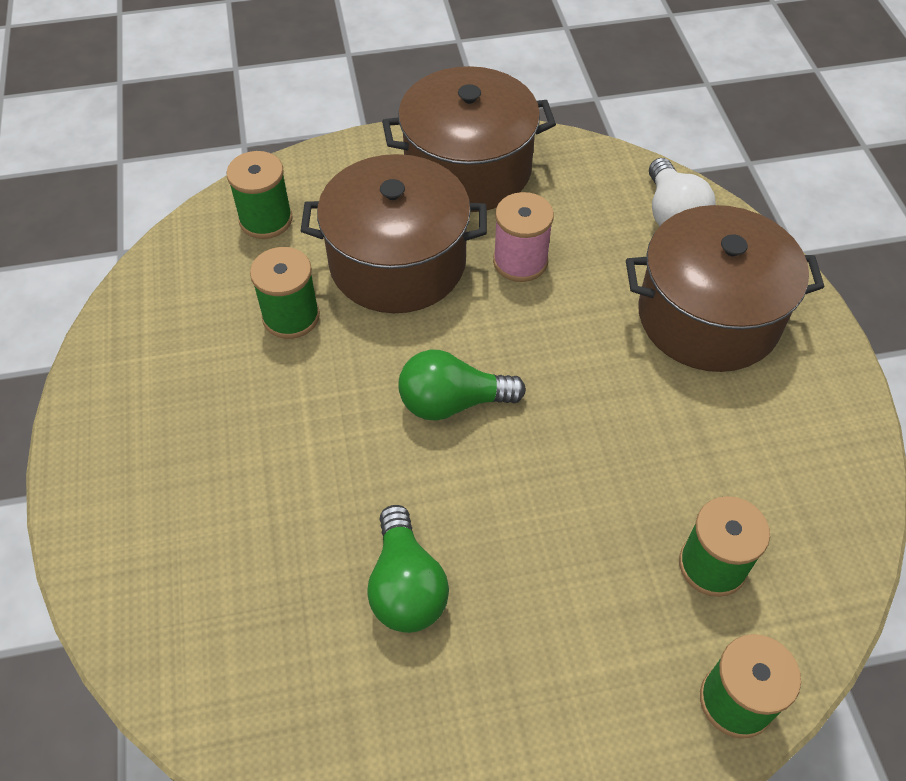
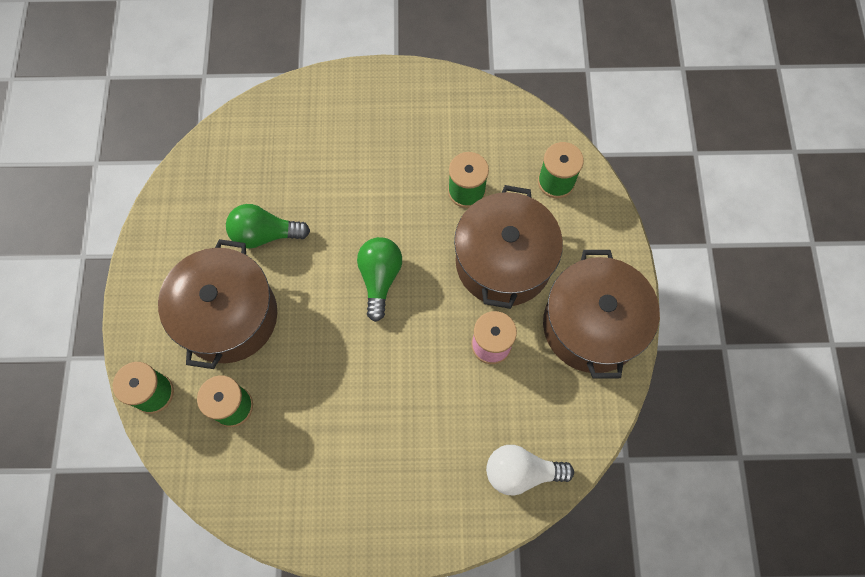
camera: 100 degrees right, 15 degrees up
(708, 316) = (417, 467): brown pot -> brown pot (228, 316)

